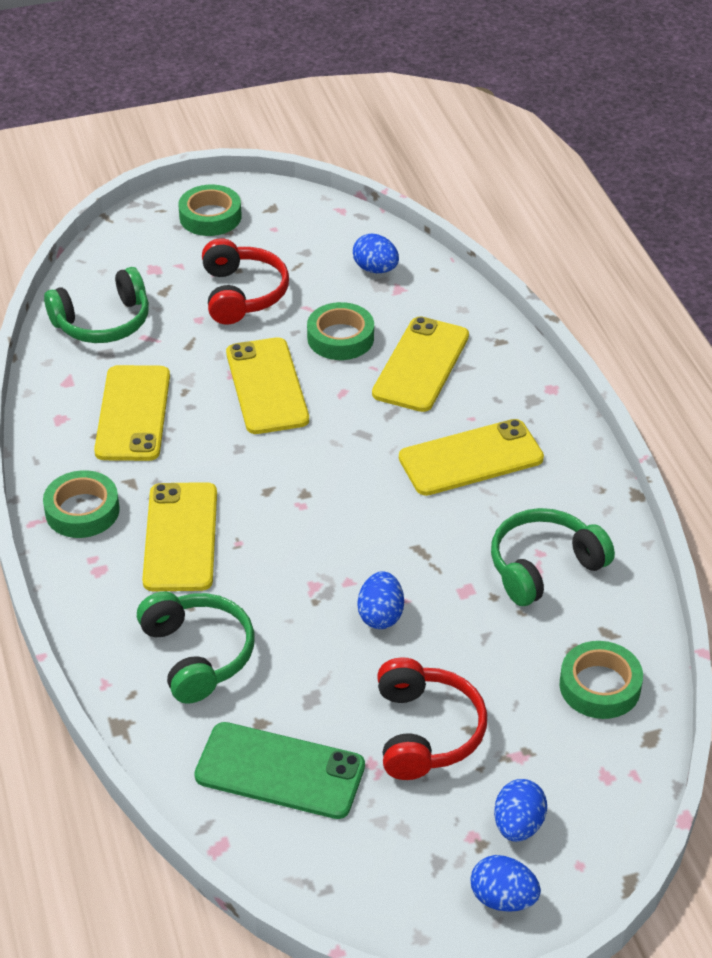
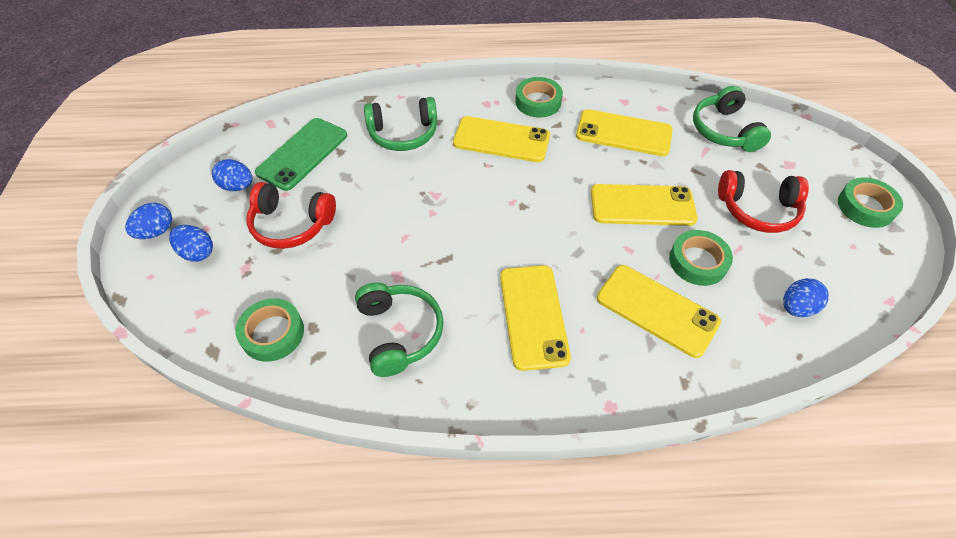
camera: 105 degrees right, 10 degrees up
(380, 615) = (395, 223): blue egg -> blue egg (237, 186)

